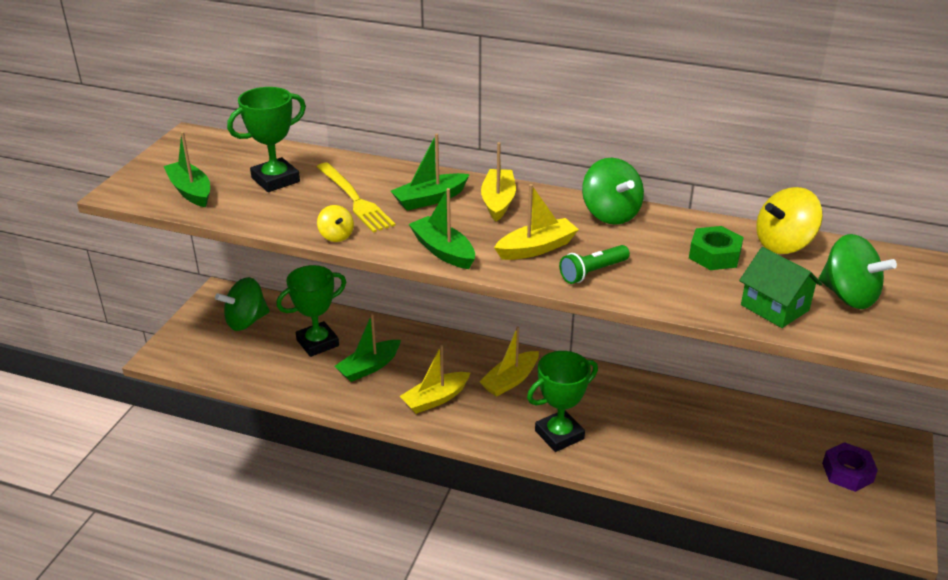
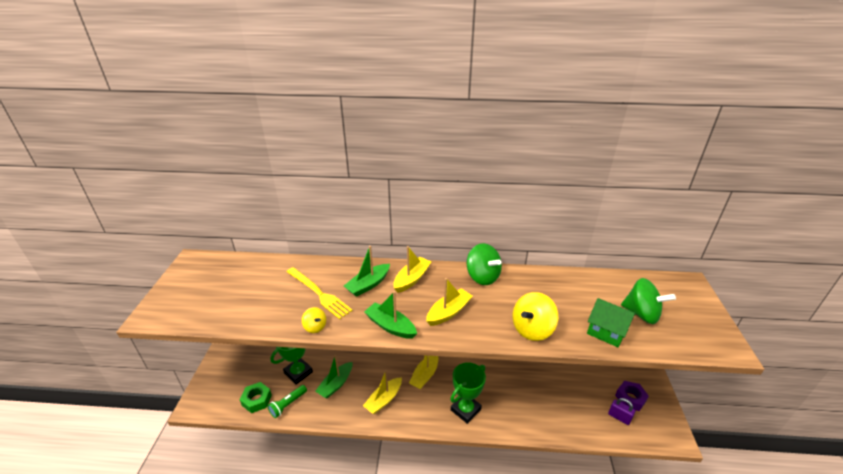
camera: 15 degrees left, 0 degrees up
(190, 191) = (202, 307): green boat -> none
(246, 321) = (247, 365): green spinning top -> none
(275, 180) = (260, 286): green trophy -> none
(498, 202) = (411, 279): yellow boat -> yellow boat turned 45 degrees clockwise
(592, 272) = (490, 325): green flashlight -> green flashlight (287, 404)
(714, 255) = (555, 297): green nut -> green nut (257, 400)
(784, 244) = (589, 281): yellow spinning top -> yellow spinning top (532, 329)
(814, 492) = (619, 417): none -> purple padlock

